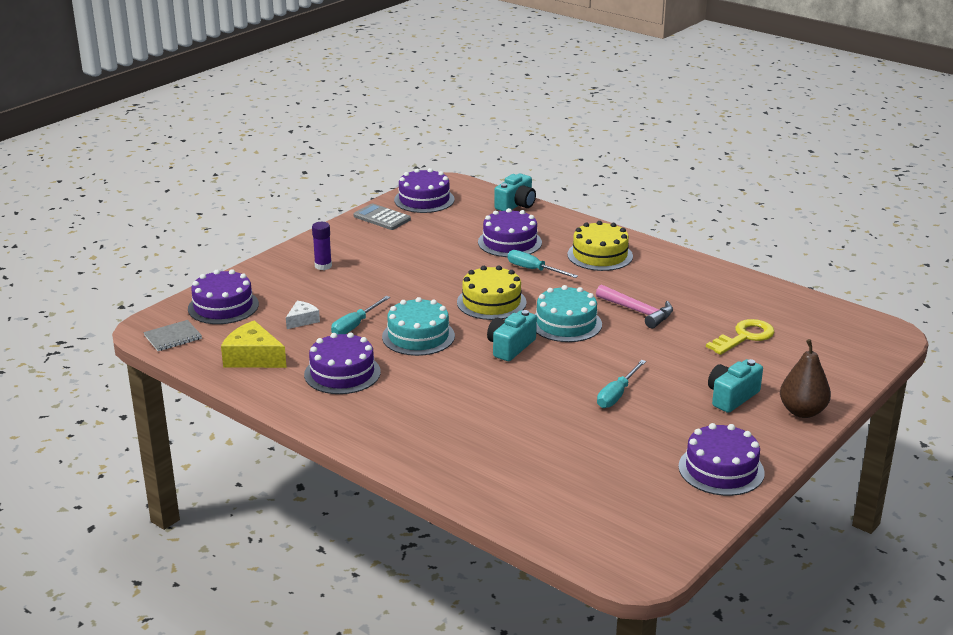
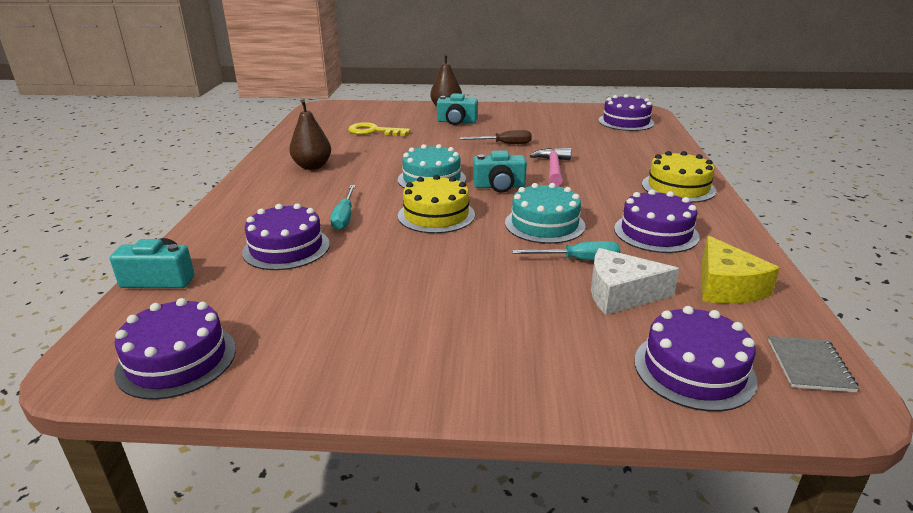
camera: 125 degrees left, 0 degrees up
(173, 337) = (809, 365): grey notebook -> grey notebook turned 75 degrees clockwise
(302, 320) = (621, 294): white cheese -> white cheese, size x1.73
(323, 266) = (487, 345): purple glue stick -> none
(382, 218) = (279, 370): grey calculator -> none
(600, 255) = (279, 199): yellow cake -> yellow cake (678, 187)
(617, 394) = (504, 144): turquoise screwdriver -> brown screwdriver
(638, 312) = (377, 163): pink hammer -> pink hammer (553, 168)
(663, 282) = (312, 166): none -> brown pear
(721, 469) = (534, 112): purple cake -> purple cake (626, 122)

